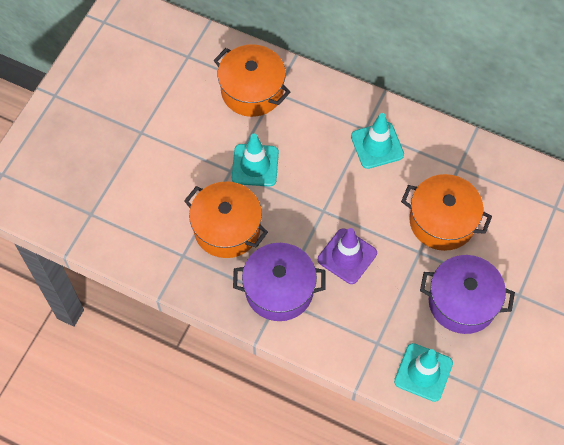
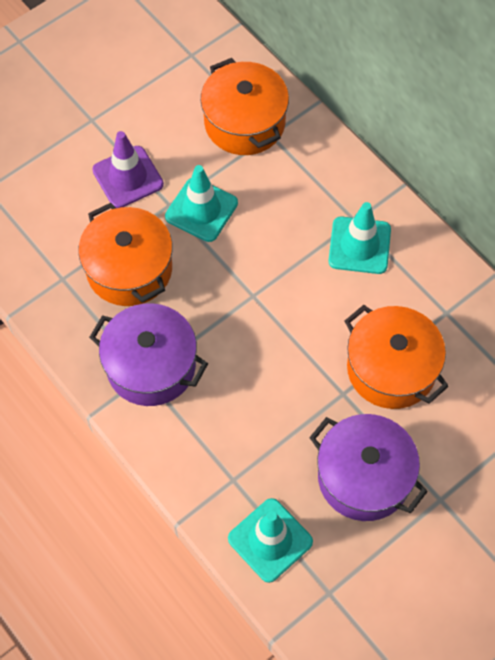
camera: 25 degrees right, 0 degrees up
(347, 256) = (252, 361): purple traffic cone -> purple traffic cone (128, 177)

